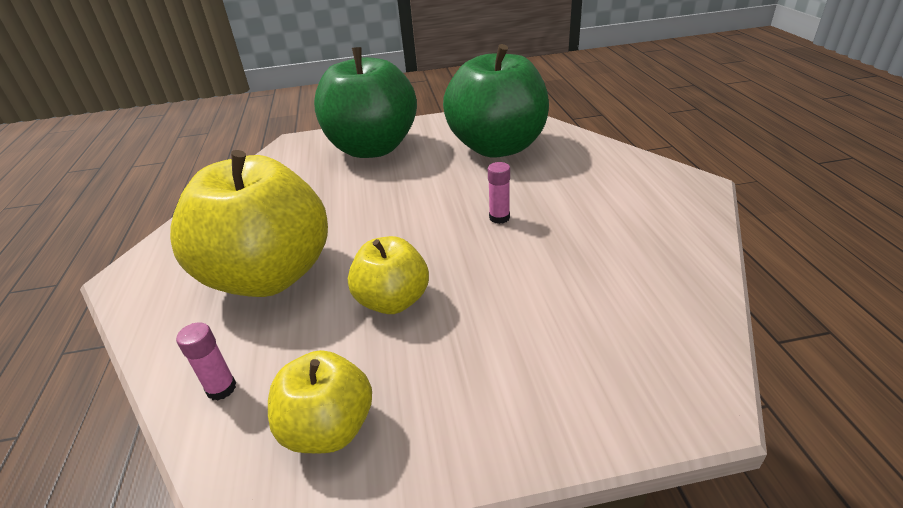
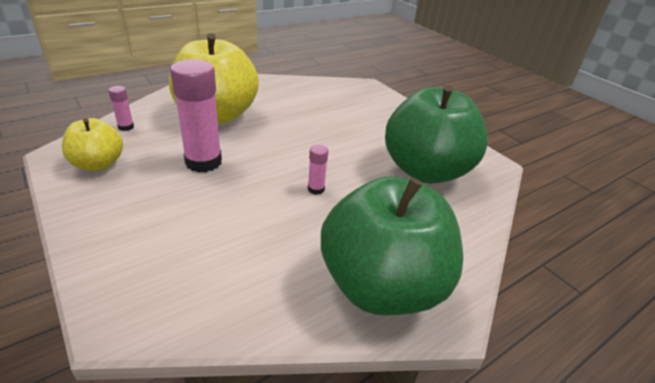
camera: 60 degrees right, 0 degrees up
(372, 148) = (379, 115): green apple -> green apple (382, 286)
(393, 301) = (203, 162): yellow apple -> pink glue stick

